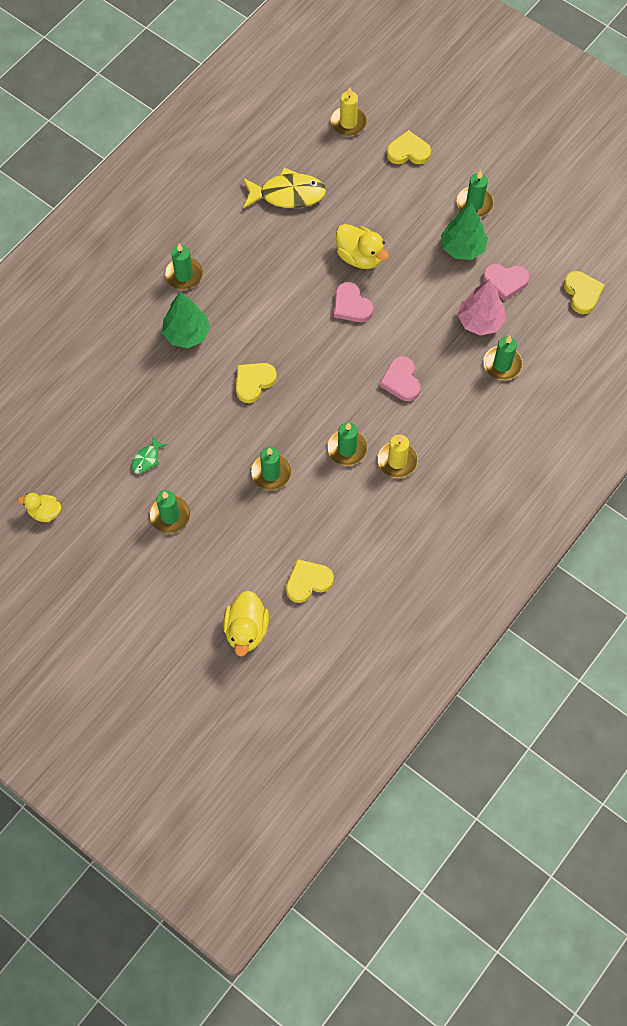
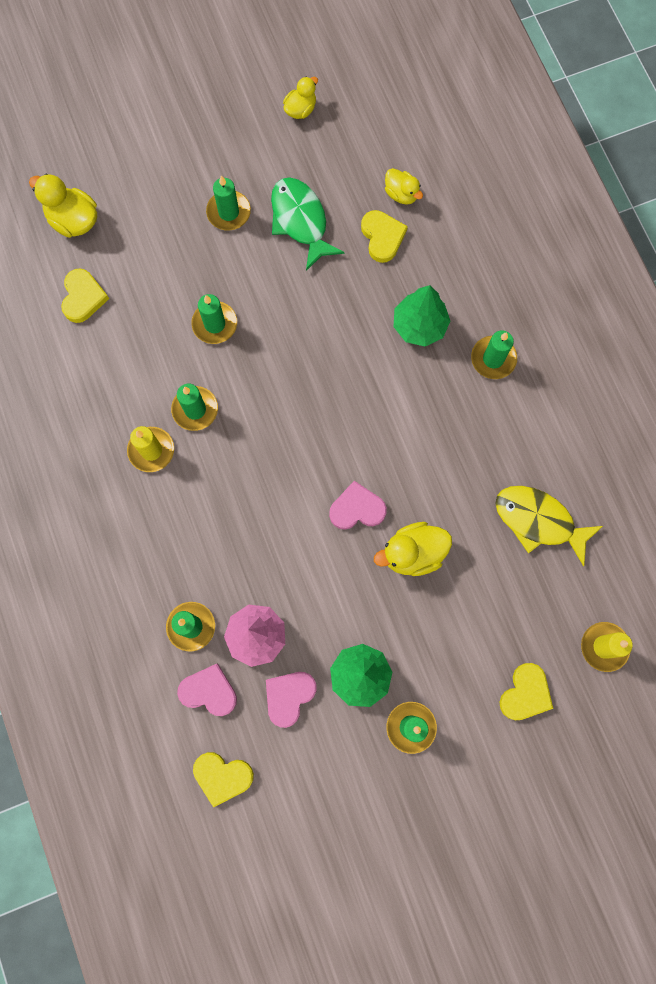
camera: 120 degrees right, 10 degrees up
(81, 399) = (401, 194): none -> yellow duck
(147, 459) = (301, 221): green fish -> green fish, size x2.08
(254, 382) = (324, 361): yellow heart -> yellow heart (382, 237)
(287, 194) = (538, 521): yellow fish -> yellow fish turned 90 degrees clockwise
(401, 381) = (237, 508): pink heart -> pink heart (209, 691)

